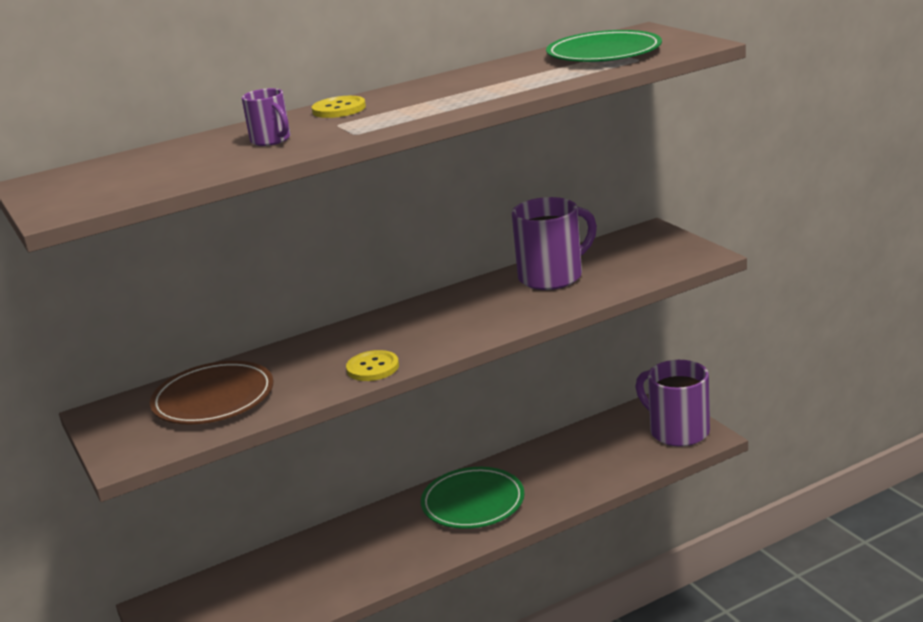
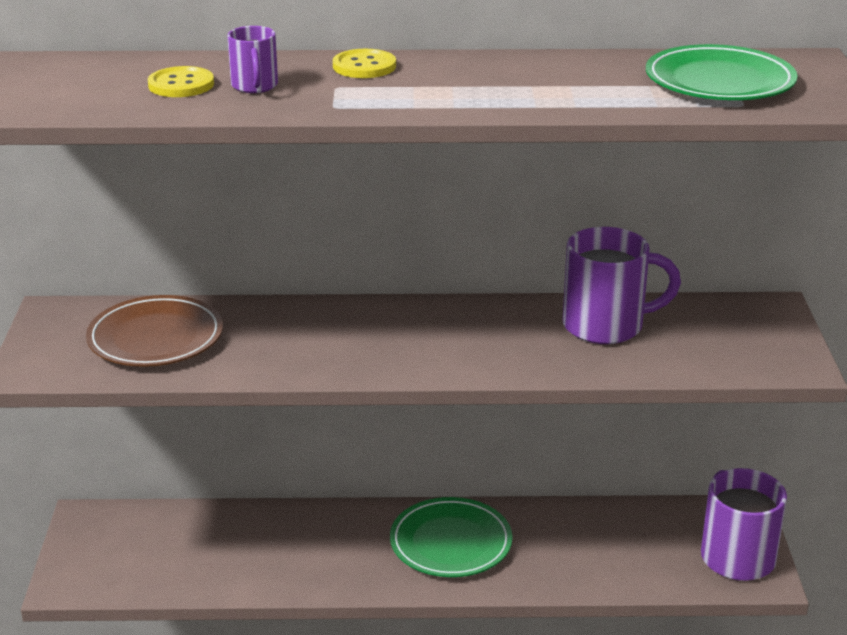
camera: 25 degrees right, 5 degrees up
(373, 368) = (323, 364): yellow button -> yellow button (181, 85)

